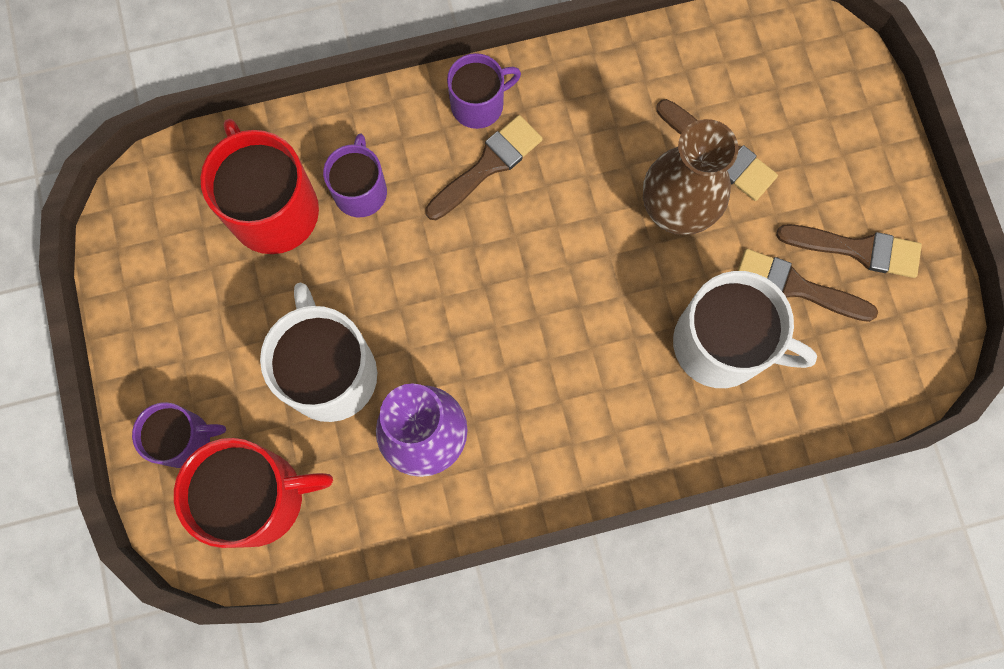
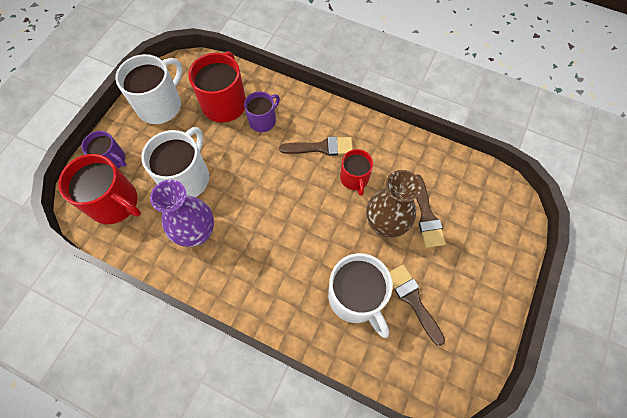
camera: 40 degrees right, 10 degrees down
(171, 293) = (160, 105): none -> white mug
(479, 104) = (339, 122): purple mug -> none
(577, 176) = (354, 178): none -> red mug
(857, 249) = (458, 307): brown brush -> none

